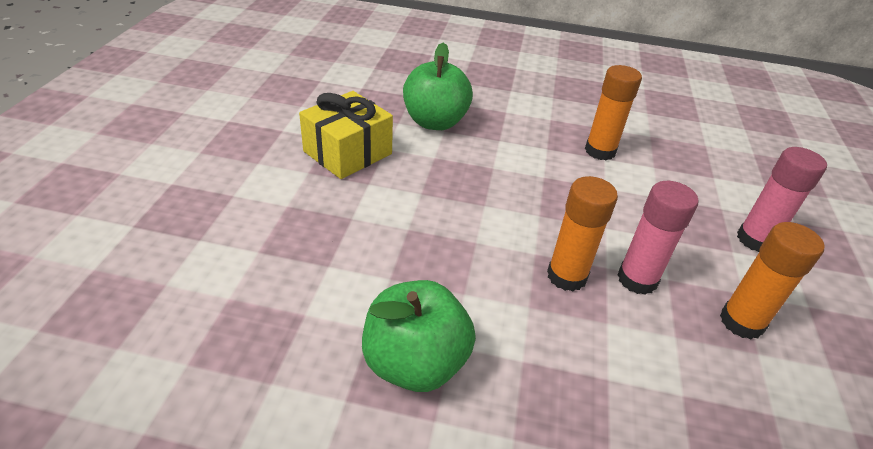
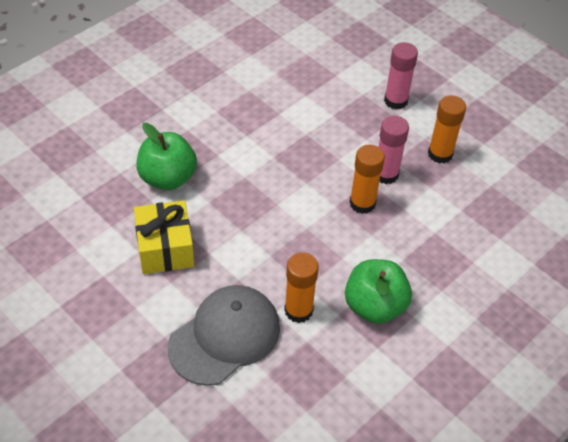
camera: 55 degrees left, 10 degrees up
(262, 239) = (225, 336): none -> grey cap
(600, 151) = (271, 110): orange glue stick -> orange glue stick (298, 310)

